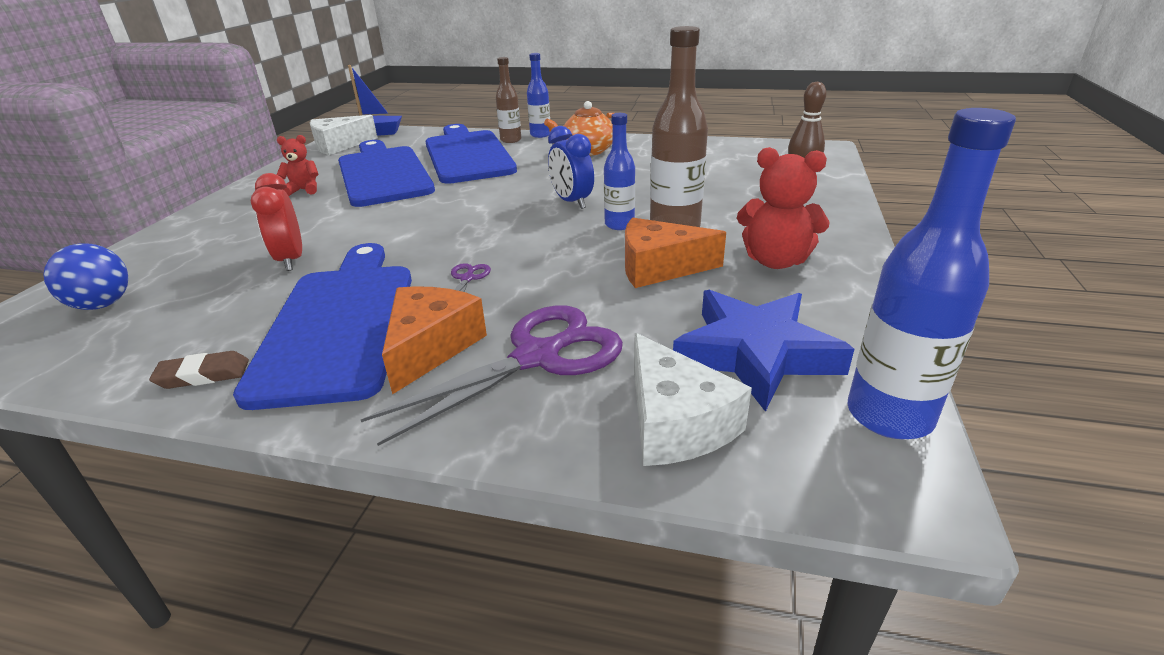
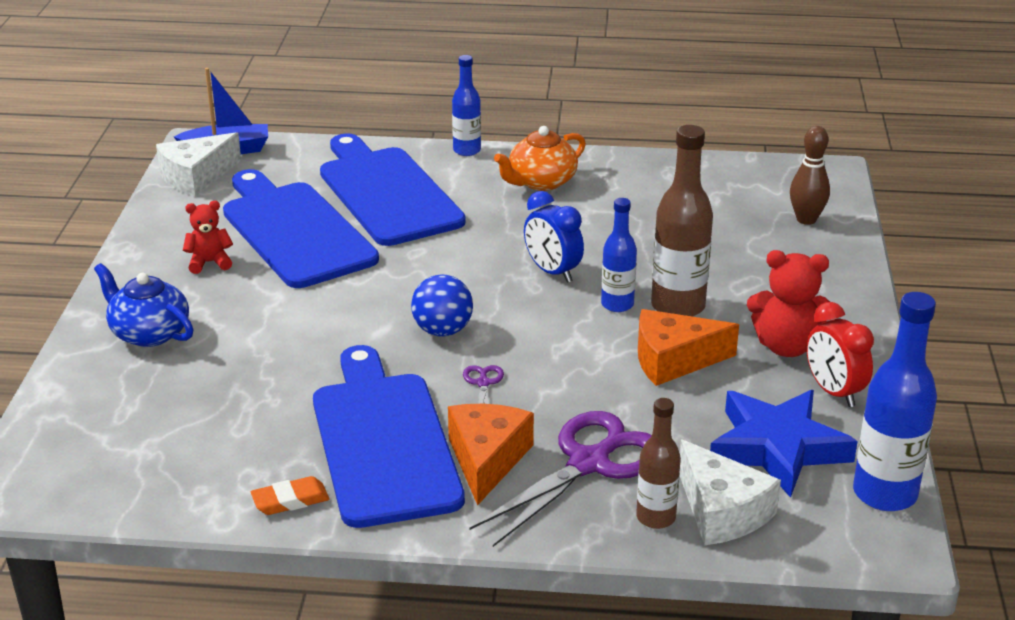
camera: 10 degrees left, 0 degrees up
(102, 305) = (113, 435): blue ball -> blue ball (442, 331)
(203, 375) = (290, 500): brown eraser -> orange eraser
(214, 231) = (149, 333): none -> blue teapot
(291, 260) = (275, 369): red clock -> red clock (833, 392)
(511, 140) = (431, 162): brown bottle -> brown bottle (656, 517)

